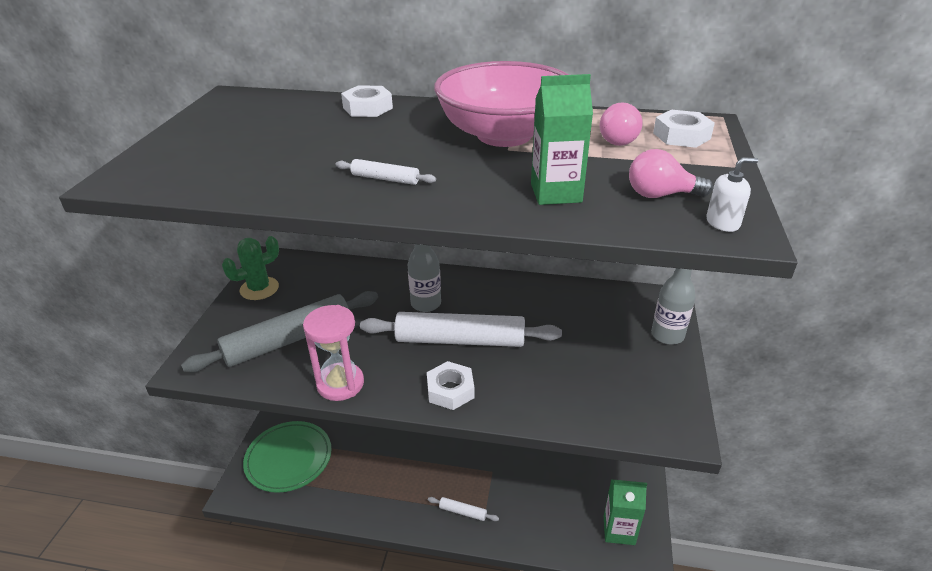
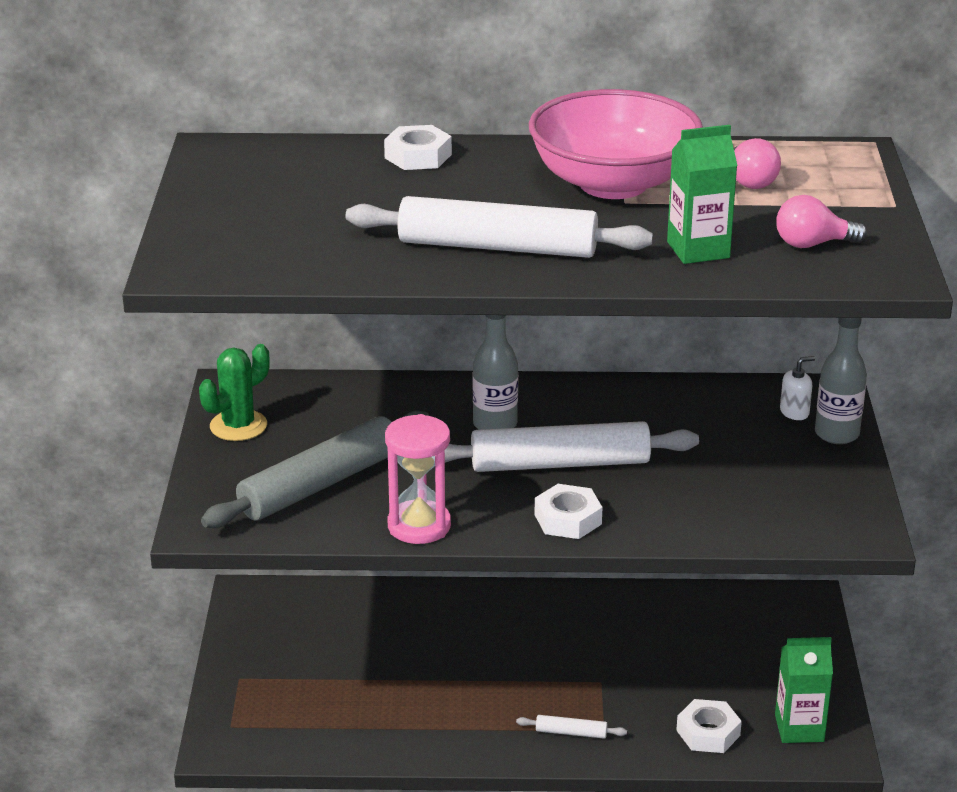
camera: 10 degrees left, 5 degrees down
(289, 459) = (280, 699): green plate -> none
(385, 179) = (497, 247): white rolling pin -> white rolling pin, size x2.41
(681, 136) = (827, 171): white nut -> white nut (708, 733)
(723, 223) = (880, 268): white soap dispenser -> white soap dispenser (794, 412)

